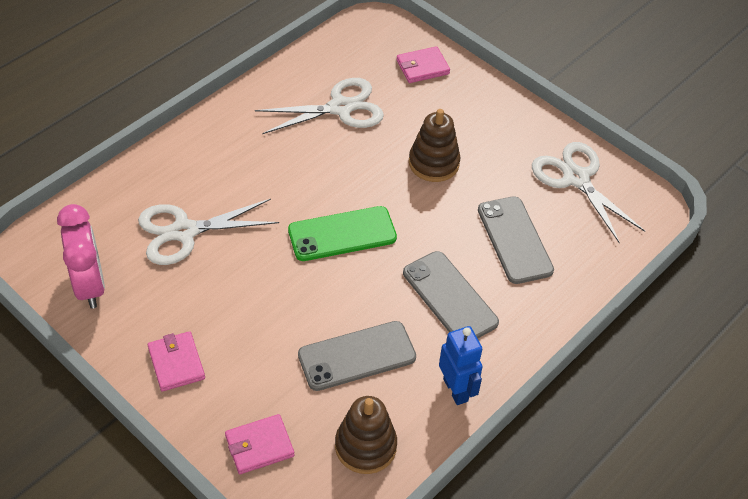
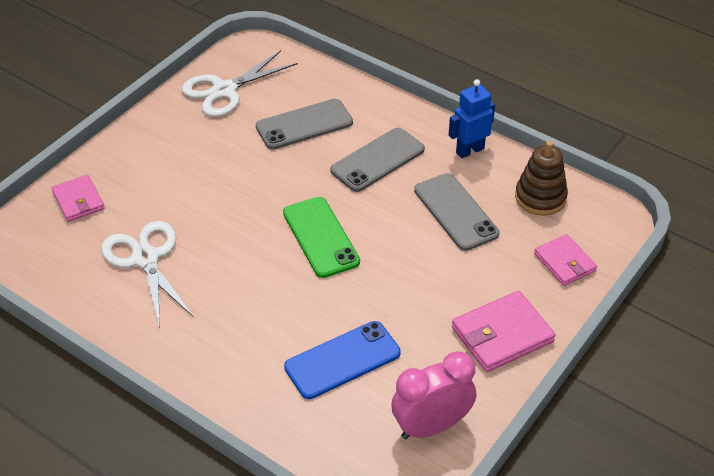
camera: 95 degrees left, 5 degrees down
(176, 363) = (502, 334): pink wallet -> pink wallet, size x1.52
(184, 231) = (342, 360): white scissors -> blue phone
(433, 163) = (218, 182): brown stacking toy -> none

